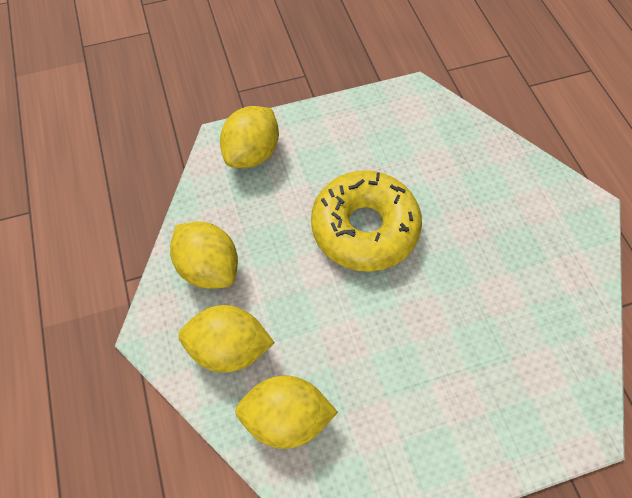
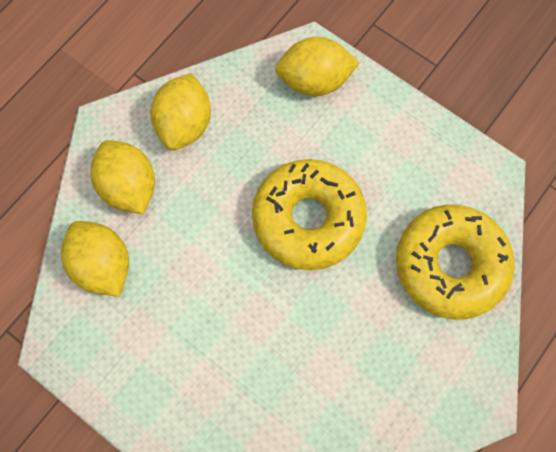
camera: 55 degrees right, 10 degrees up
(468, 160) = (450, 265): none -> yellow donut

